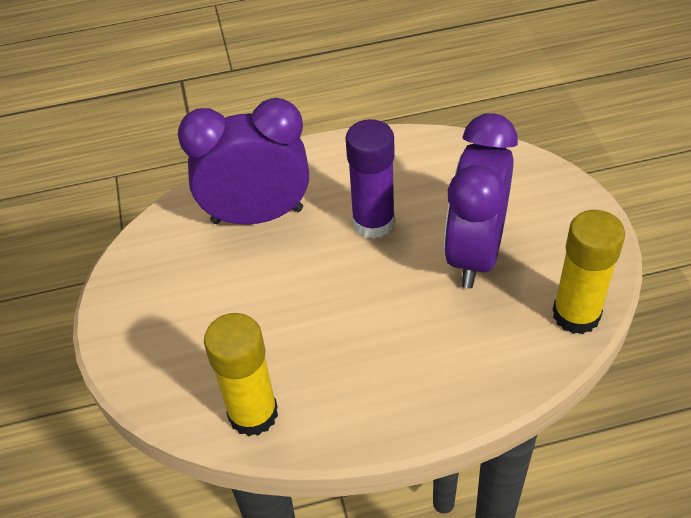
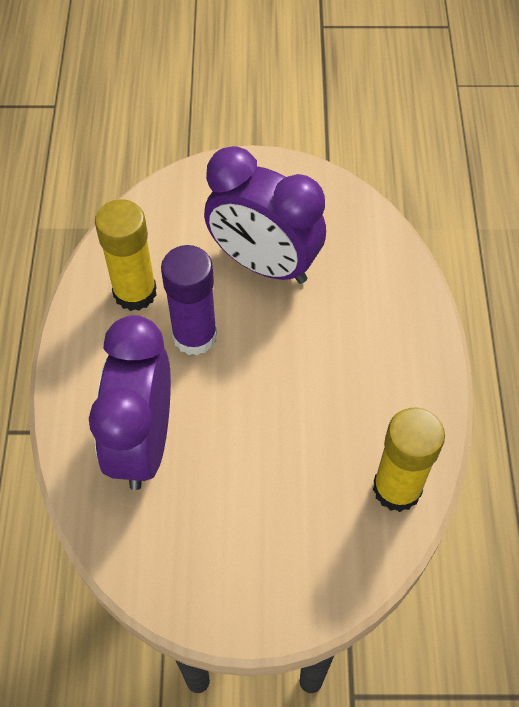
camera: 80 degrees left, 10 degrees up
(576, 315) = (355, 213): yellow glue stick -> yellow glue stick (135, 292)

